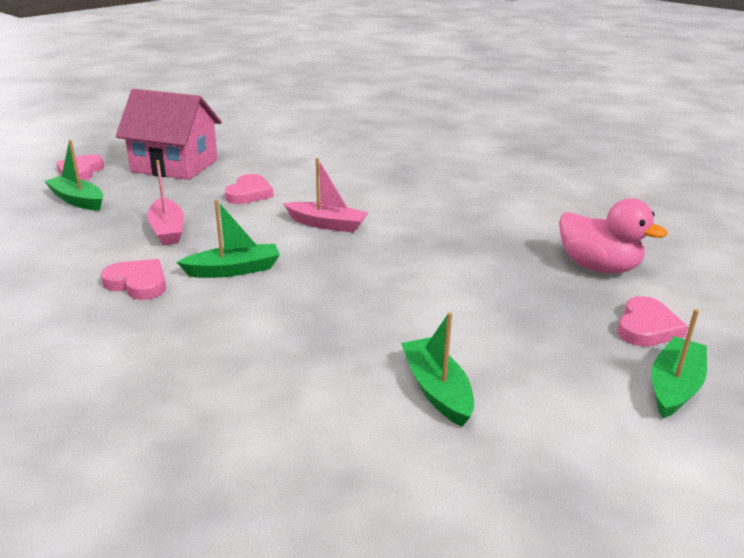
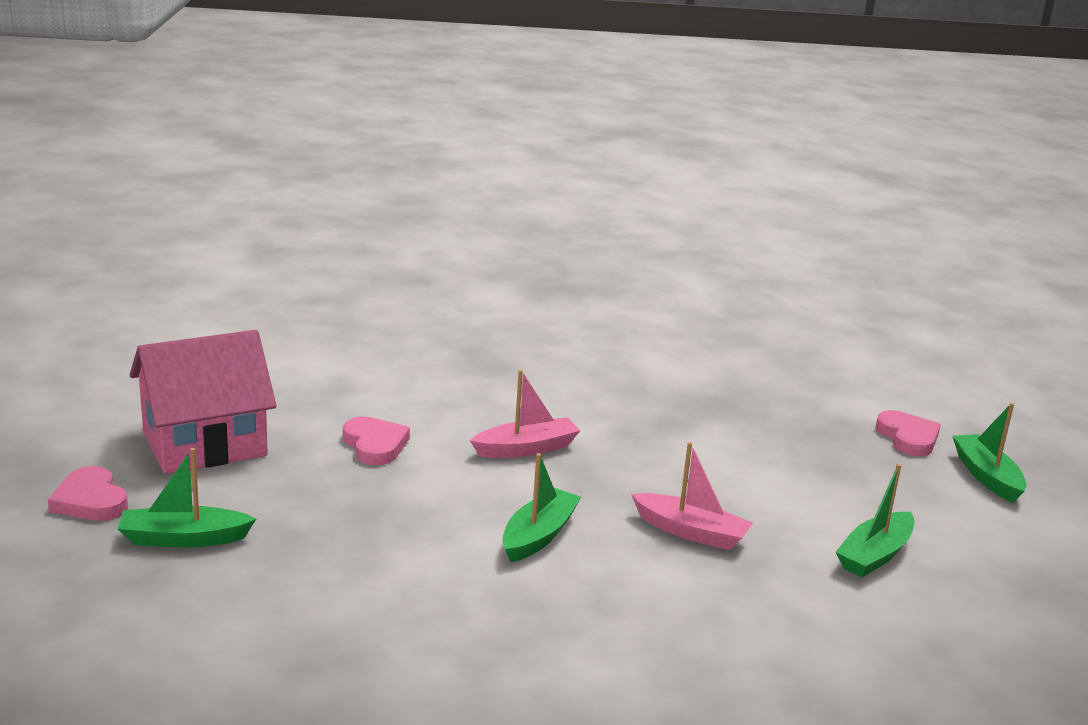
camera: 45 degrees left, 5 degrees down
(138, 283) = (478, 594): pink heart -> none
(167, 230) = (379, 525): pink boat -> pink boat (691, 532)
(436, 390) = (874, 555): green boat -> green boat turned 75 degrees counterclockwise
(598, 267) = (803, 398): pink duck -> none

